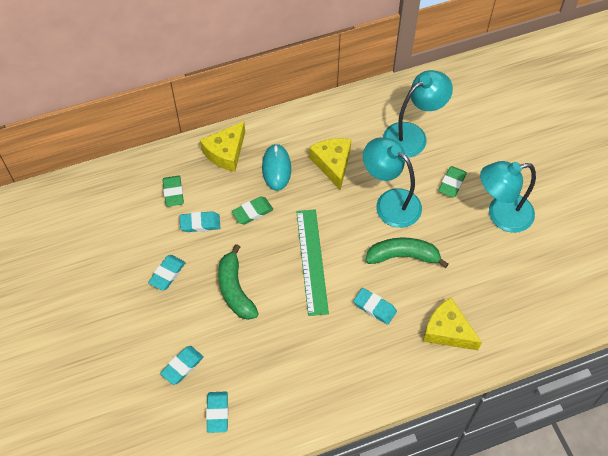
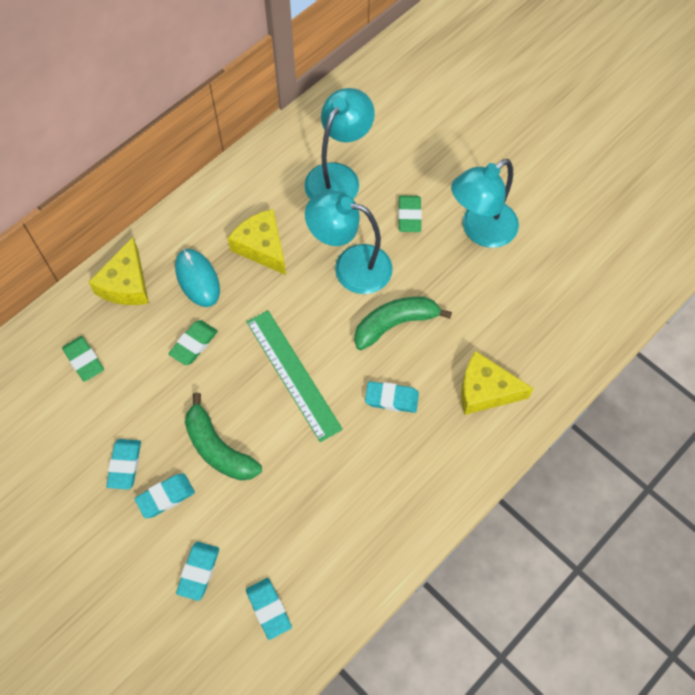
camera: 25 degrees left, 5 degrees up
(200, 223) = (136, 385): turquoise eraser -> turquoise eraser (165, 497)

